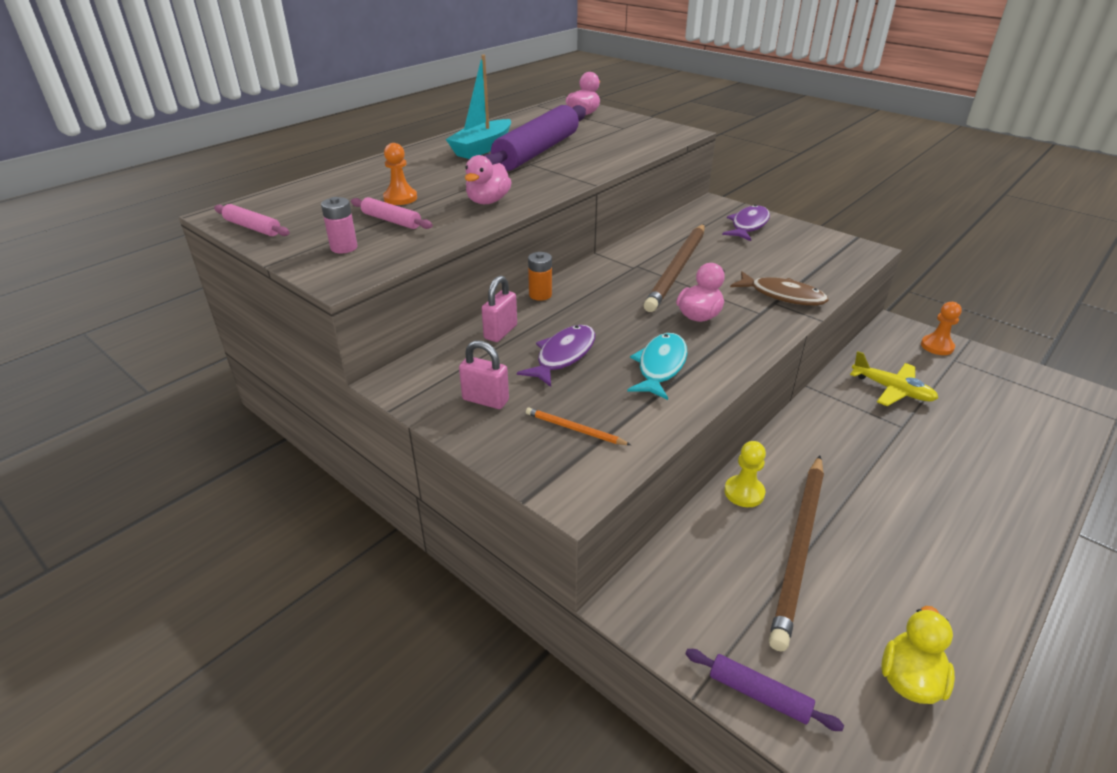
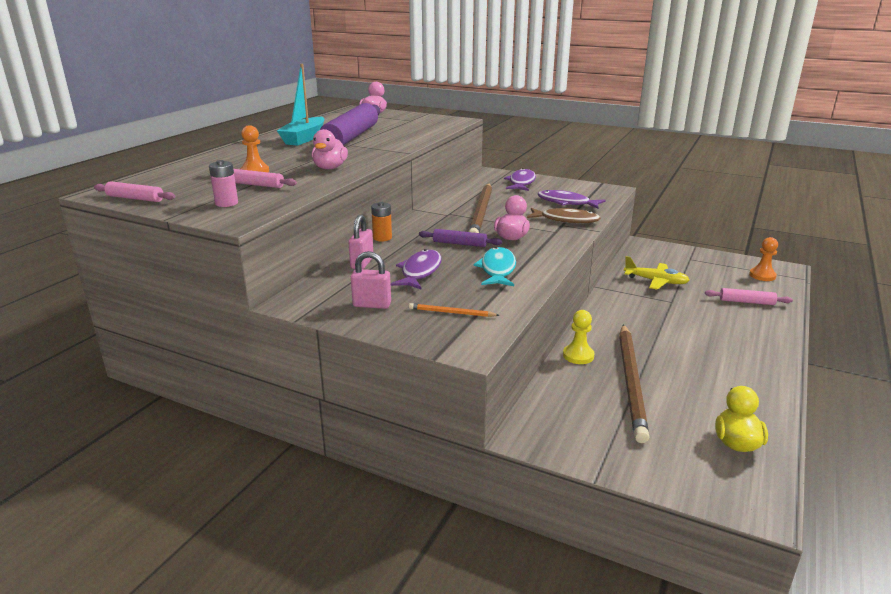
camera: 15 degrees left, 10 degrees down
(759, 694) = (640, 471): purple rolling pin -> purple rolling pin (459, 244)
(795, 266) = (566, 203): none -> purple fish
(937, 346) = (675, 252): orange pawn -> orange pawn (762, 275)
(1011, 444) = (746, 302): none -> pink rolling pin

